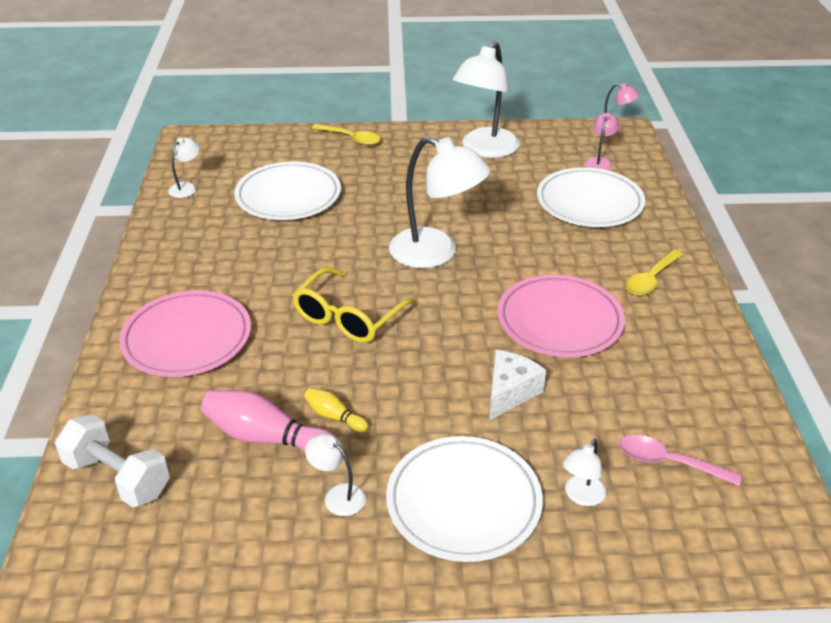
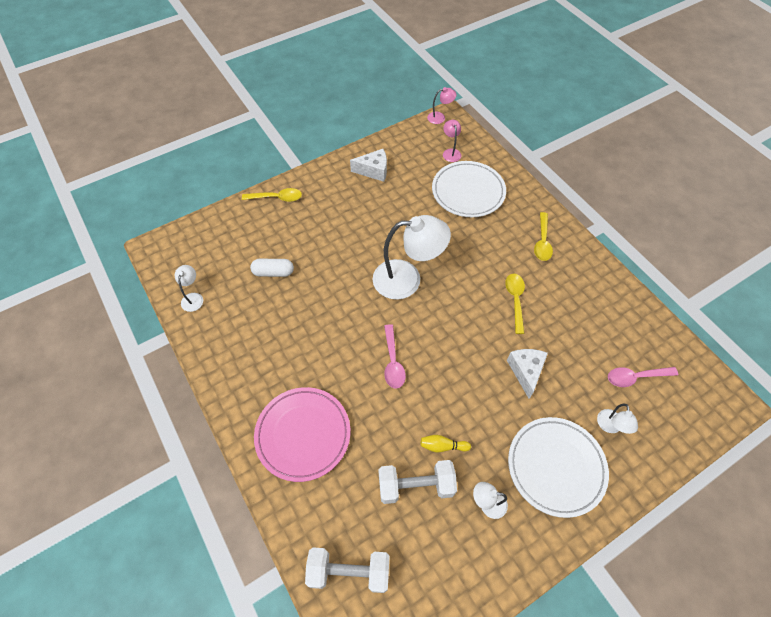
camera: 30 degrees left, 20 degrees up
(267, 438) = (416, 486): pink bowling pin -> white dumbbell
(288, 196) = (273, 272): white plate -> white capsule
(348, 317) = (393, 362): yellow glasses -> pink spoon
(485, 149) = (373, 171): white lamp -> white cheese
(559, 320) = (515, 300): pink plate -> yellow spoon

